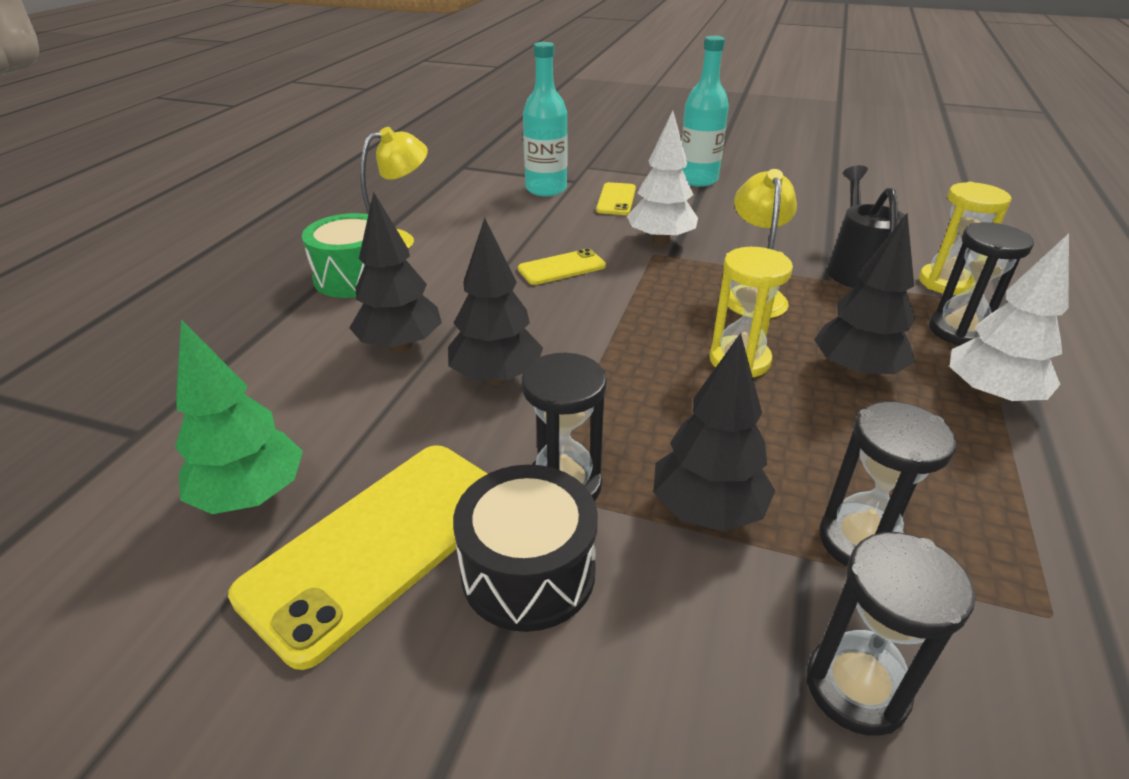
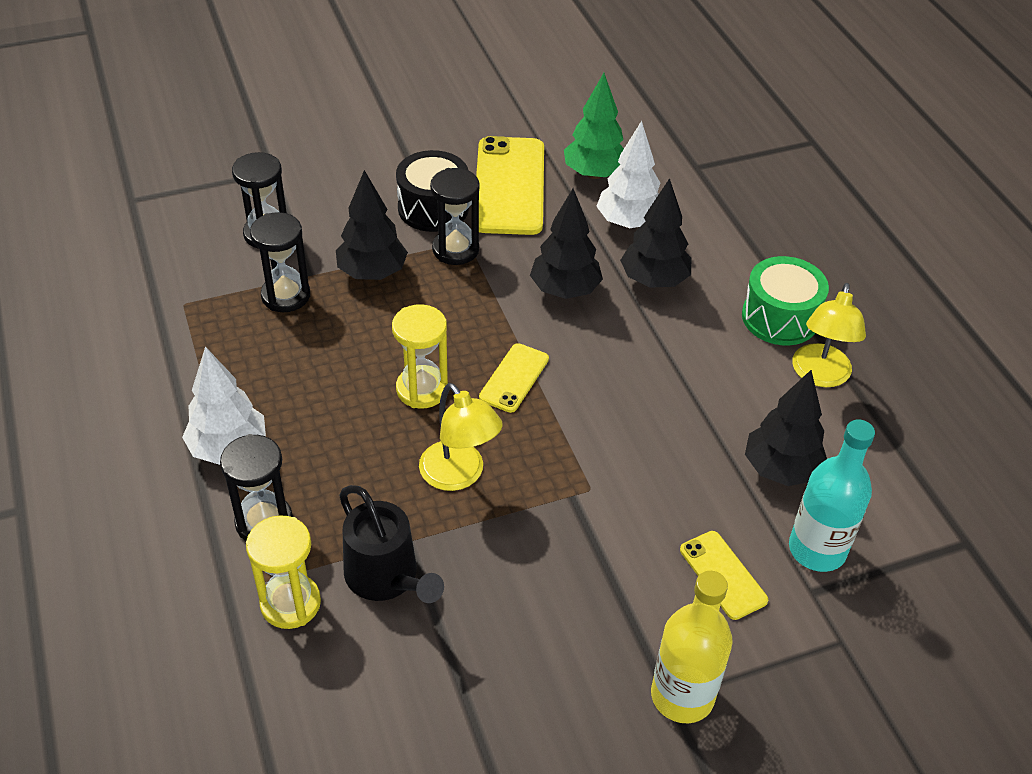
camera: 140 degrees right, 10 degrees up
(562, 268) = (645, 420): yellow phone -> yellow phone (514, 378)
(660, 241) = (602, 515): white tree -> white tree (629, 223)
(697, 180) = (682, 696): turquoise bottle -> yellow bottle
(856, 371) = (333, 423): black tree -> black tree (781, 470)

